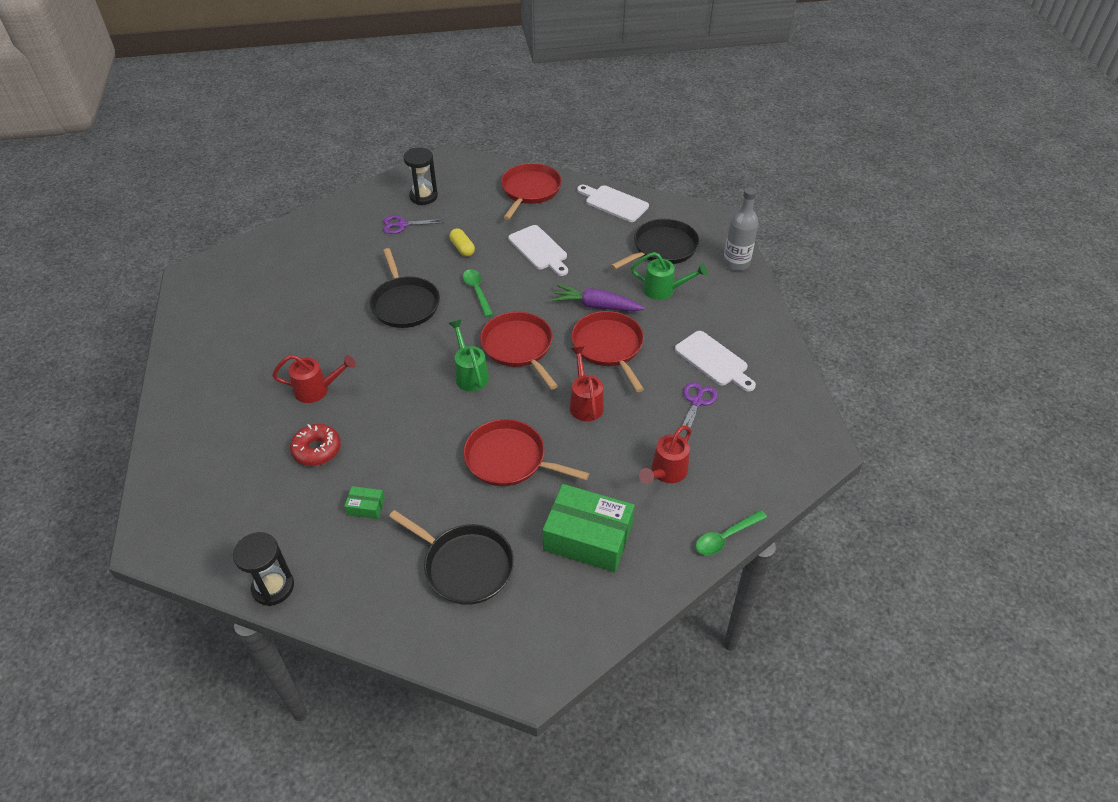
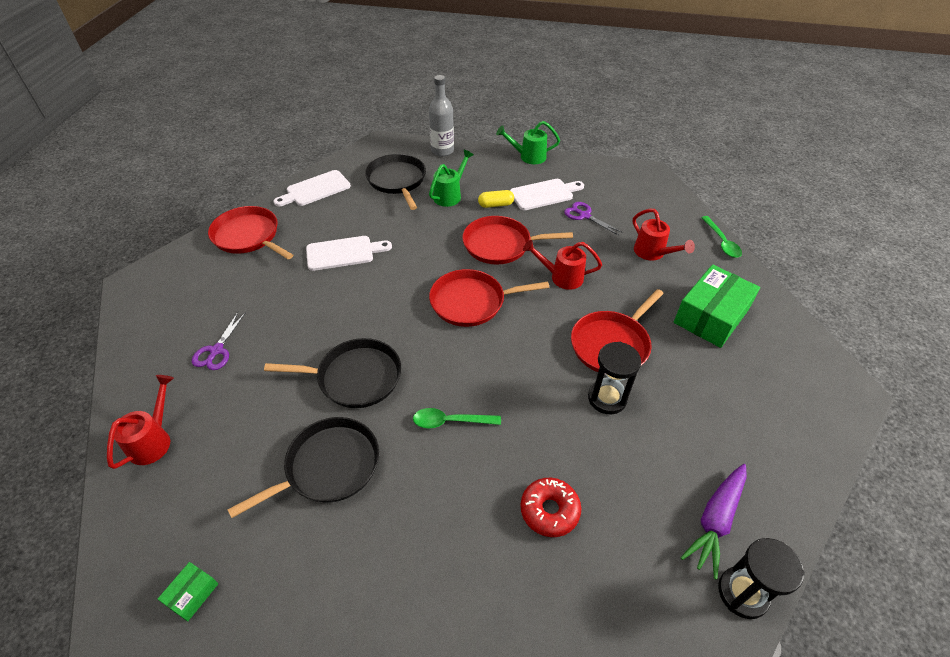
camera: 70 degrees left, 0 degrees up
(317, 390) = (452, 494): red watering can -> red watering can (153, 440)
(366, 507) = (645, 476): green box -> green box (192, 594)
(423, 196) = (181, 320): black hourglass -> black hourglass (607, 398)
(462, 248) = (298, 308): yellow capsule -> yellow capsule (495, 205)
(465, 565) = (731, 407): black pan -> black pan (328, 467)
(470, 374) = (491, 346): green watering can -> green watering can (528, 157)
(477, 291) = (374, 313): green spoon -> green spoon (450, 421)
(596, 306) = (445, 238): purple carrot -> purple carrot (715, 521)

